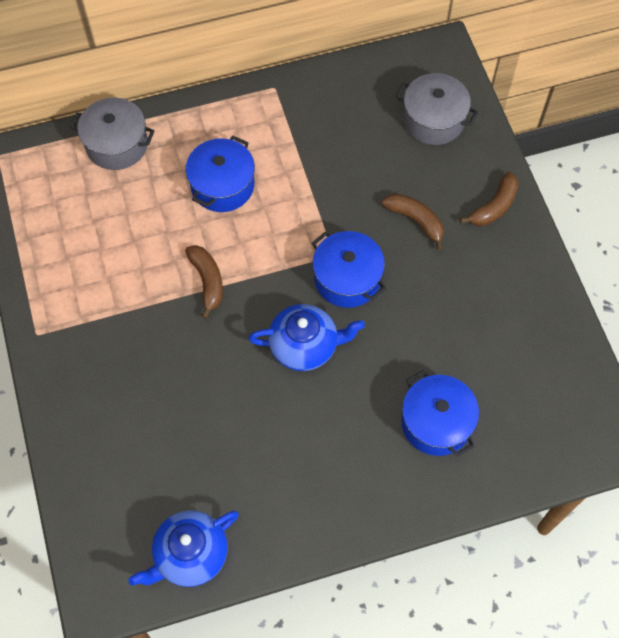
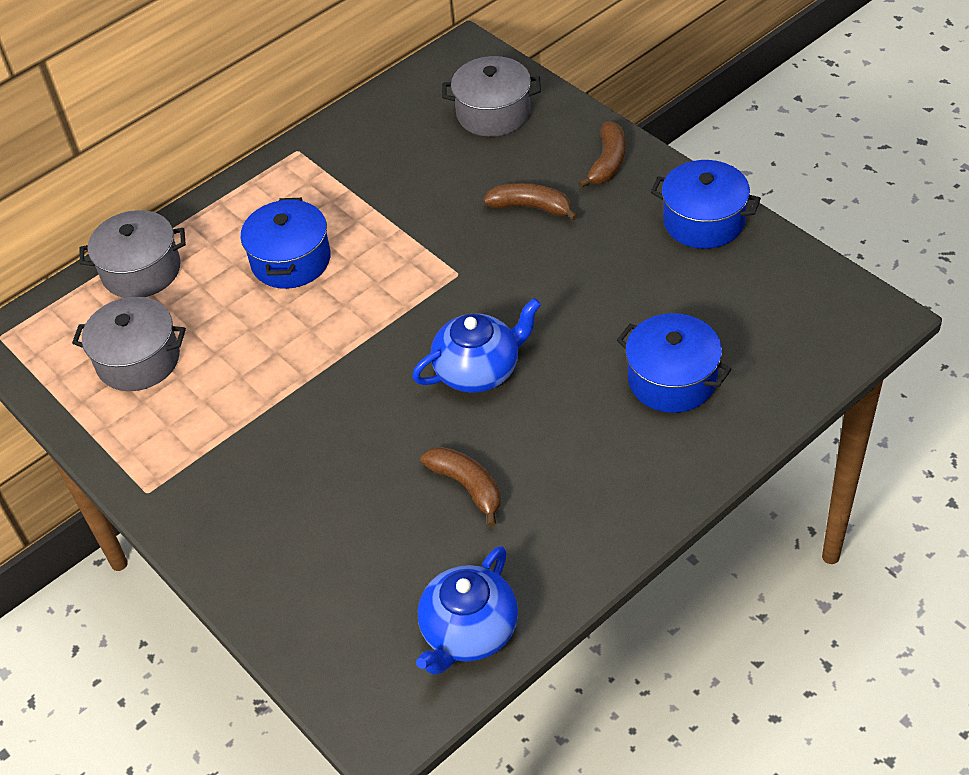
camera: 20 degrees left, 15 degrees down
(80, 221) = (138, 360): none -> grey pot
(207, 281) = (327, 356): brown banana -> brown banana (467, 487)
(347, 278) = (488, 289): blue pot -> blue pot (703, 221)

